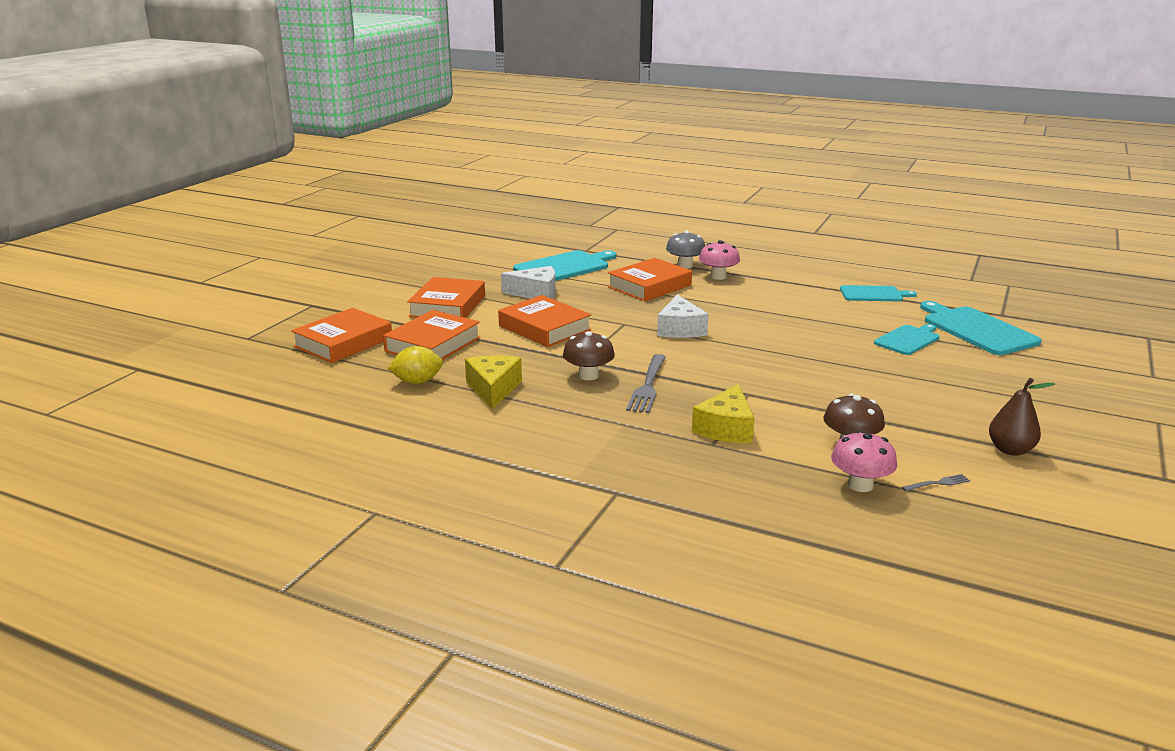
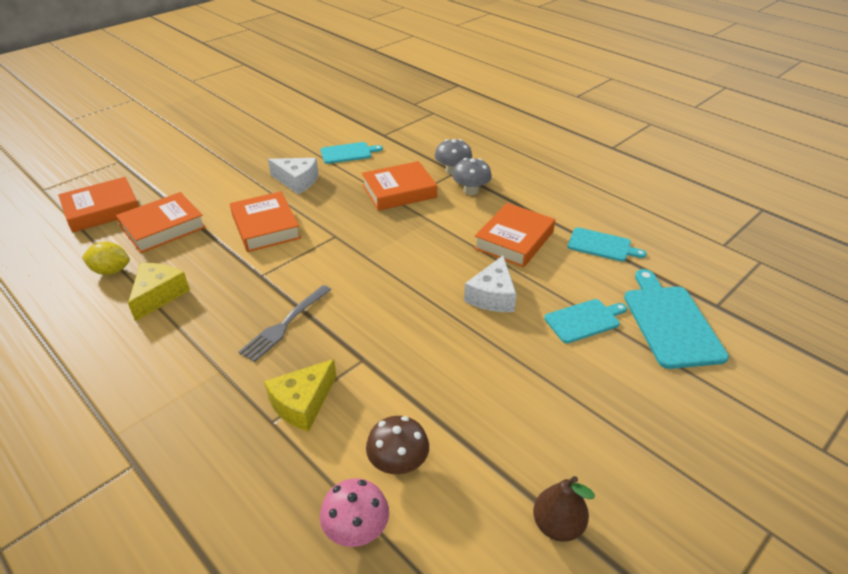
camera: 20 degrees right, 15 degrees up
(448, 306) = (215, 183): orange book -> orange book (514, 240)
(564, 267) = (348, 153): turquoise cutting board -> turquoise cutting board, size x0.62
(588, 375) = (248, 297): brown mushroom -> none
(680, 329) = (377, 254): white cheese -> white cheese (492, 296)
(718, 276) = (471, 191): pink mushroom -> grey mushroom
(938, 483) = (436, 554): grey fork -> none

